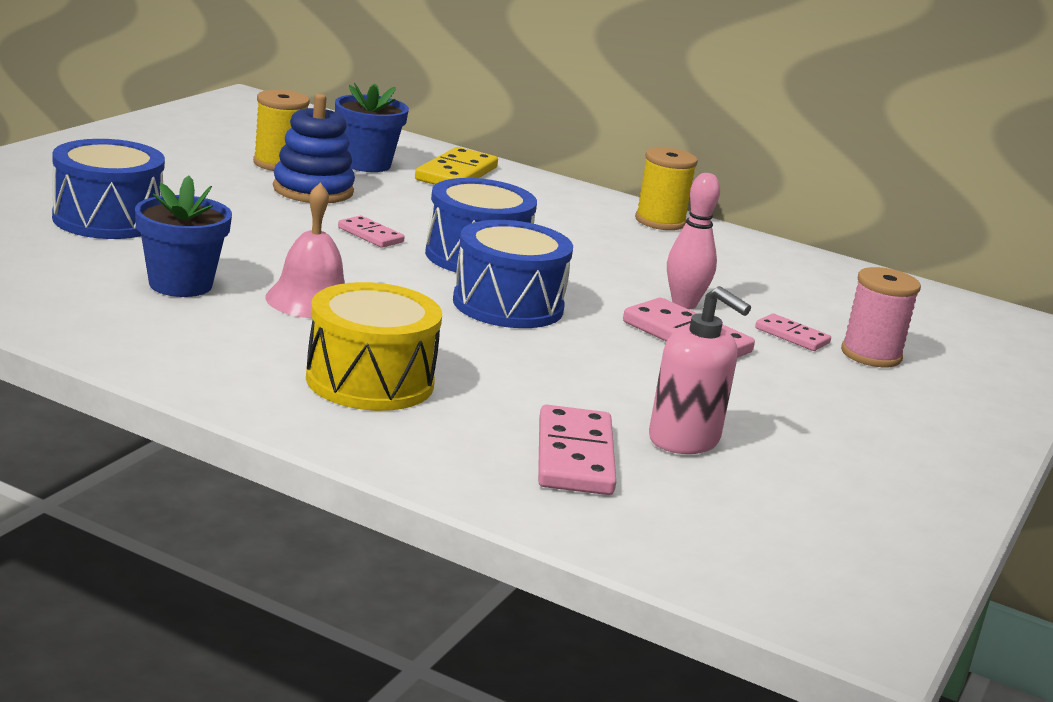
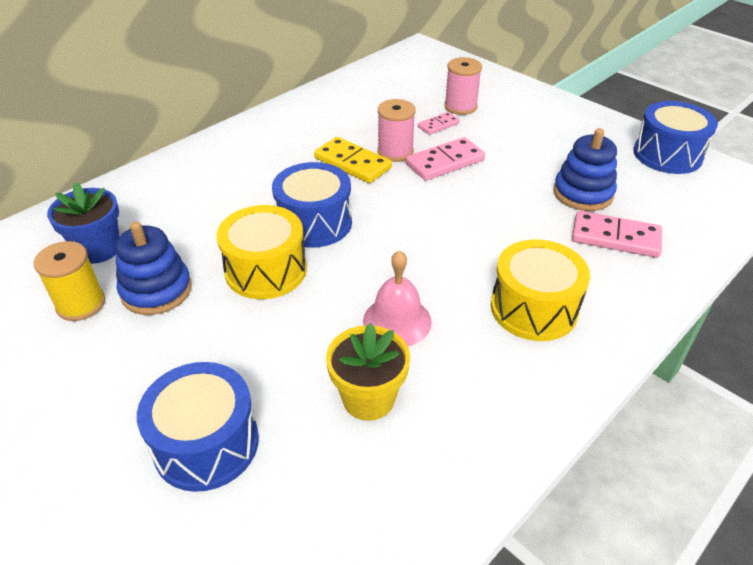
camera: 70 degrees left, 20 degrees up
(180, 284) = (368, 398): blue flower pot -> yellow flower pot
(370, 235) = (266, 270): pink domino -> yellow drum
(456, 174) = (137, 203): yellow domino -> yellow domino (353, 163)
(508, 305) = (401, 223): blue drum -> blue drum (667, 155)
(660, 221) = (255, 130): yellow spool -> none
(684, 304) = (395, 152): pink bowling pin -> pink spool
(684, 440) = (583, 193): pink soap dispenser -> blue stacking toy

